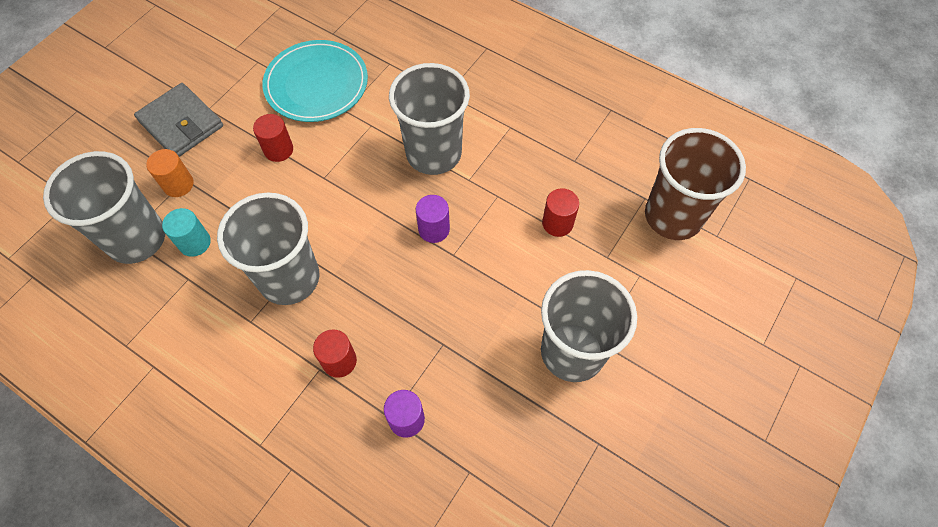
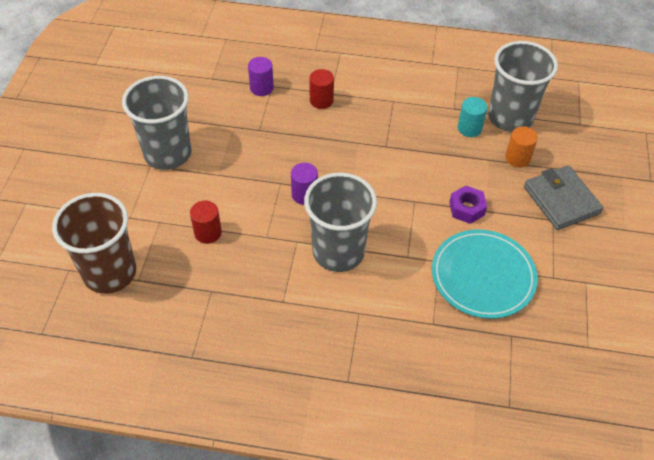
camera: 155 degrees right, 10 degrees down
(181, 124) = (561, 200): grey wallet -> grey wallet turned 45 degrees clockwise
(278, 150) = (466, 208): red cylinder -> purple nut
(289, 278) = (387, 130): grey cup -> none

